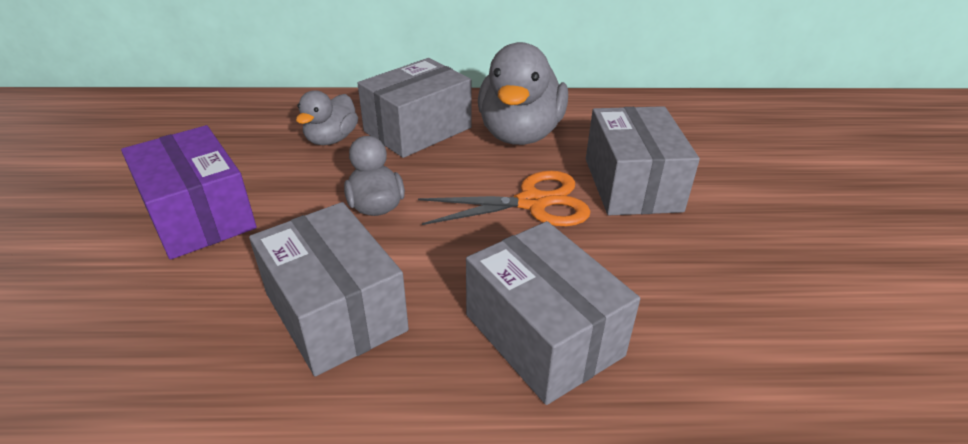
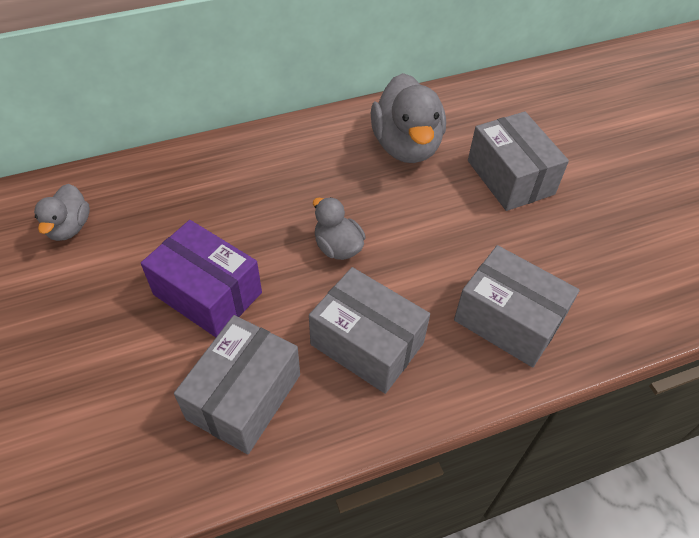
camera: 20 degrees left, 15 degrees up
(331, 139) = (259, 189): grey duck -> grey duck (69, 227)
(418, 129) = (323, 161): grey box -> grey box (244, 396)
(532, 203) = (449, 213): orange scissors -> none

